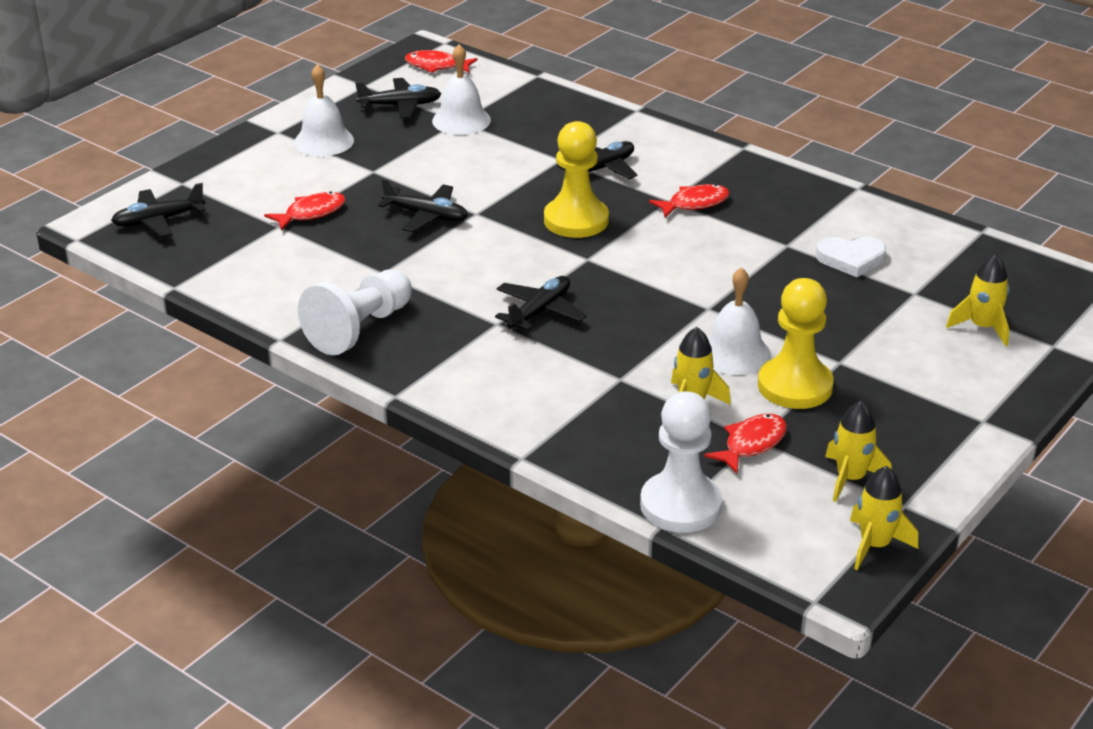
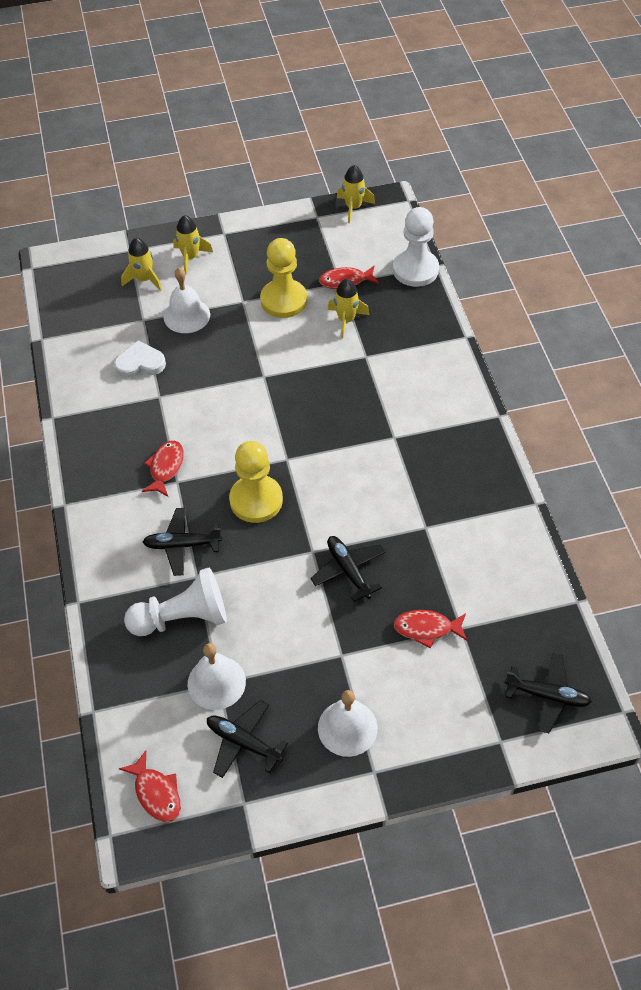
camera: 140 degrees left, 20 degrees up
(359, 329) = (480, 482): white pawn -> white pawn (182, 617)
(540, 312) = (360, 431): black plane -> none
(694, 204) = (166, 468): red fish -> red fish turned 90 degrees clockwise
(734, 353) = (288, 337): white bell -> white bell (186, 315)
(850, 479) = (323, 240): yellow rocket -> yellow rocket (190, 257)
(851, 259) = (140, 363): white heart -> white heart turned 45 degrees counterclockwise

